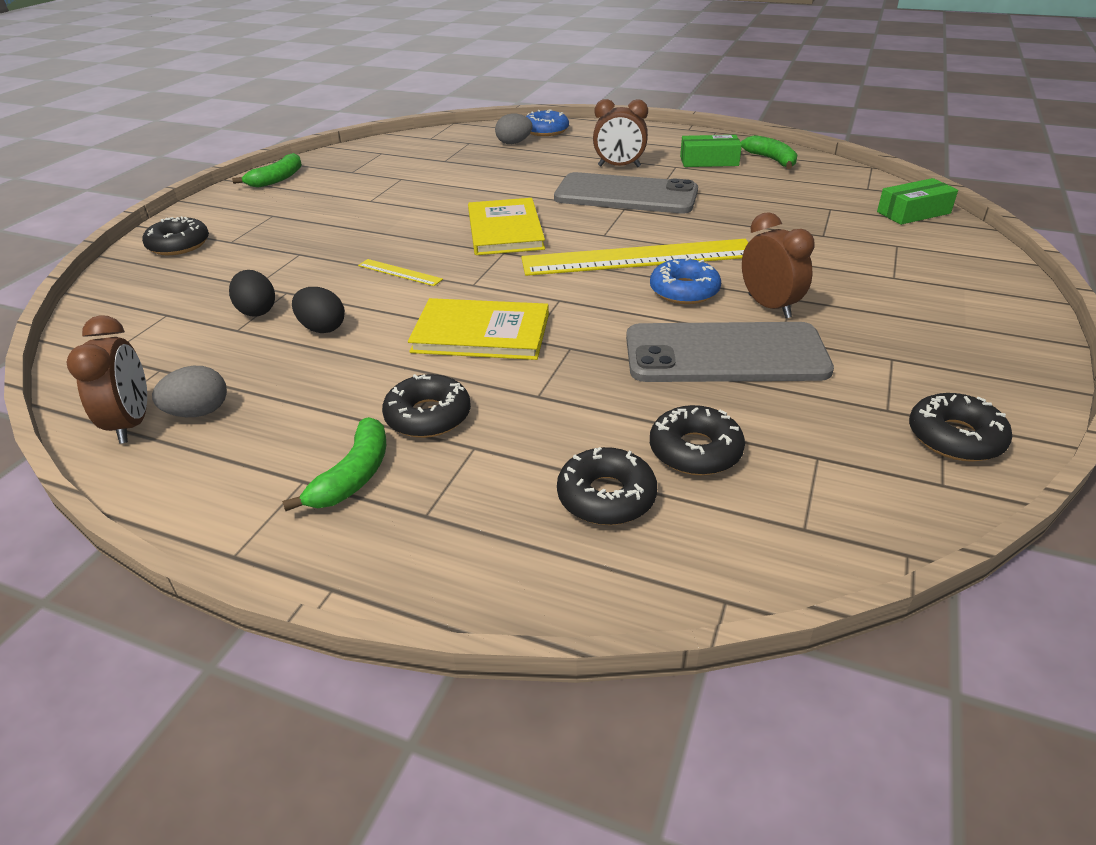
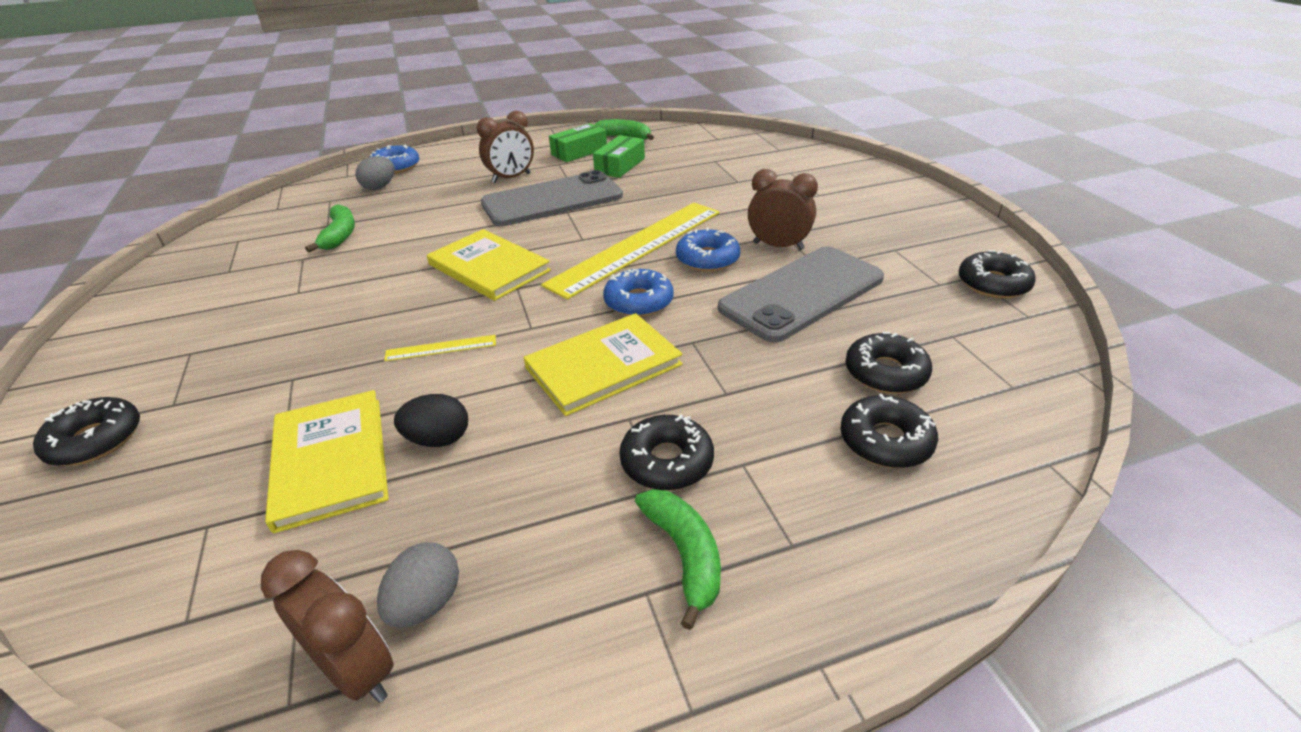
camera: 40 degrees left, 0 degrees up
(257, 311) = (331, 461): black egg -> yellow book
(277, 179) = (134, 312): green banana -> green banana (340, 235)
(575, 300) = (638, 301): none -> blue donut
(913, 212) = (768, 146): green box -> green box (620, 166)

